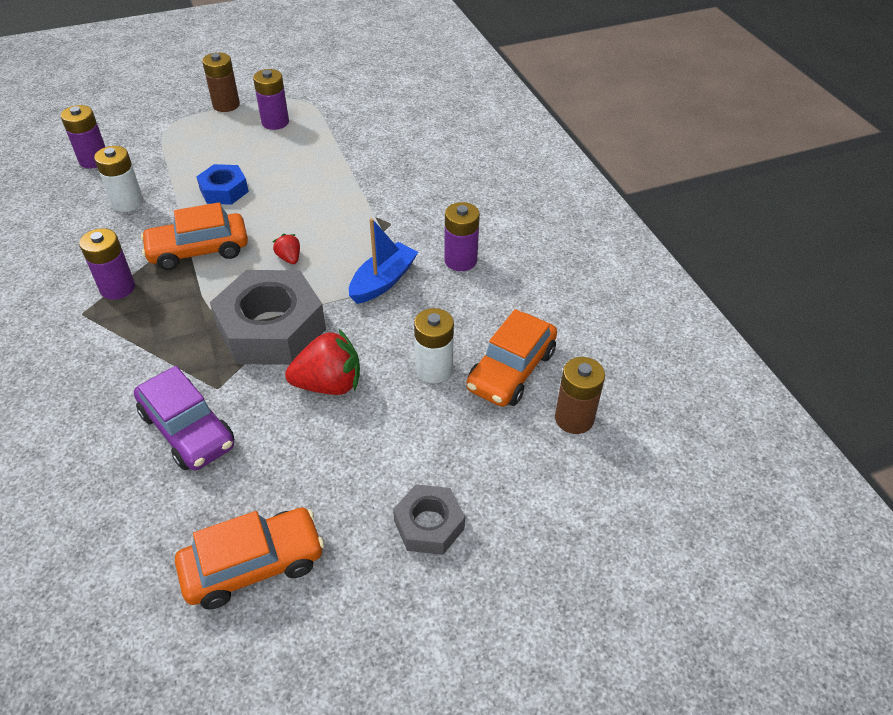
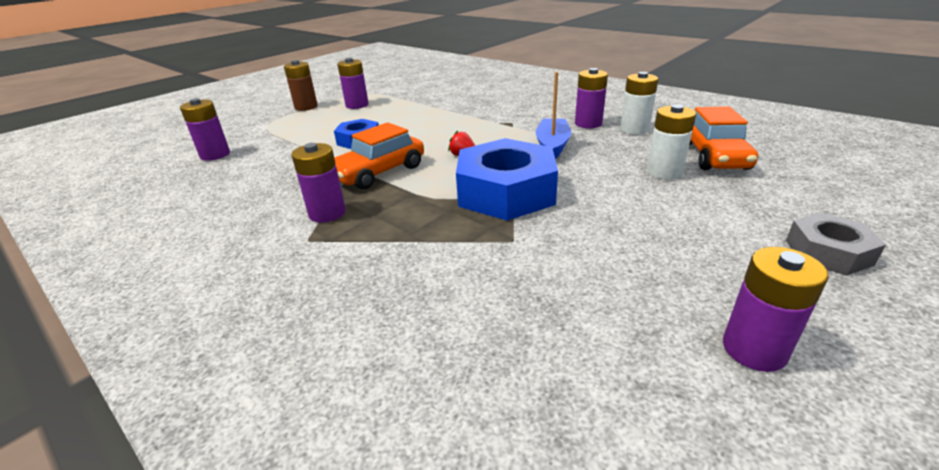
camera: 25 degrees left, 15 degrees down
(128, 202) = (276, 166): white battery -> white battery (634, 129)
(188, 429) = (528, 277): purple car -> none
(253, 565) = (754, 349): orange car -> purple battery
(271, 328) = (506, 192): grey nut -> blue nut
(329, 384) = (603, 205): red strawberry -> none
(574, 418) = (795, 163): brown battery -> none

